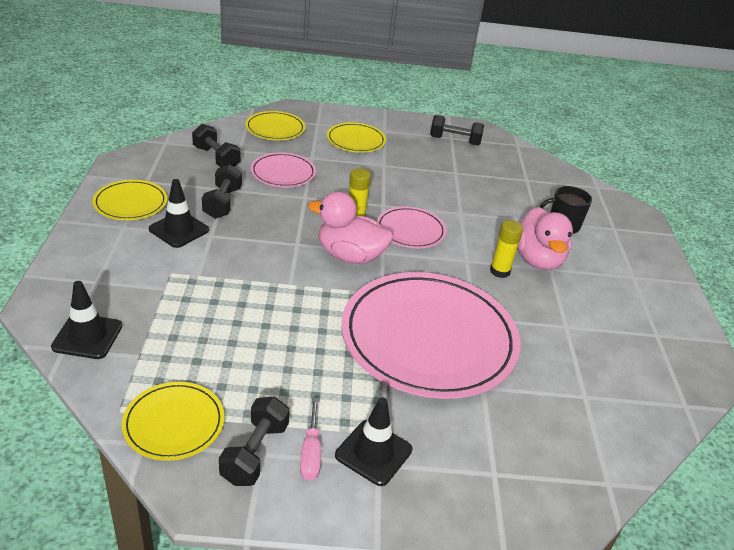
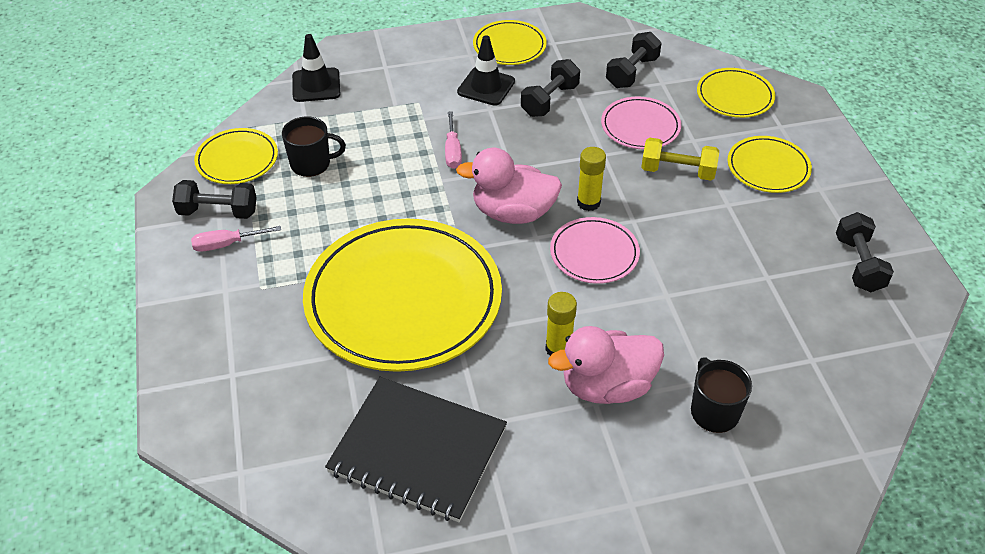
camera: 80 degrees right, 10 degrees up
(217, 363) = (311, 163): none -> black mug
(223, 203) = (550, 100): black dumbbell -> black dumbbell turned 45 degrees counterclockwise
(256, 269) = (452, 152): none -> pink screwdriver
(341, 173) = (677, 171): none -> yellow dumbbell
(350, 256) = (513, 213): pink duck -> pink duck turned 90 degrees counterclockwise
(373, 452) = (236, 284): black traffic cone -> none
(429, 339) = (403, 299): pink plate -> yellow plate
(589, 365) = (417, 451): none -> black notebook

